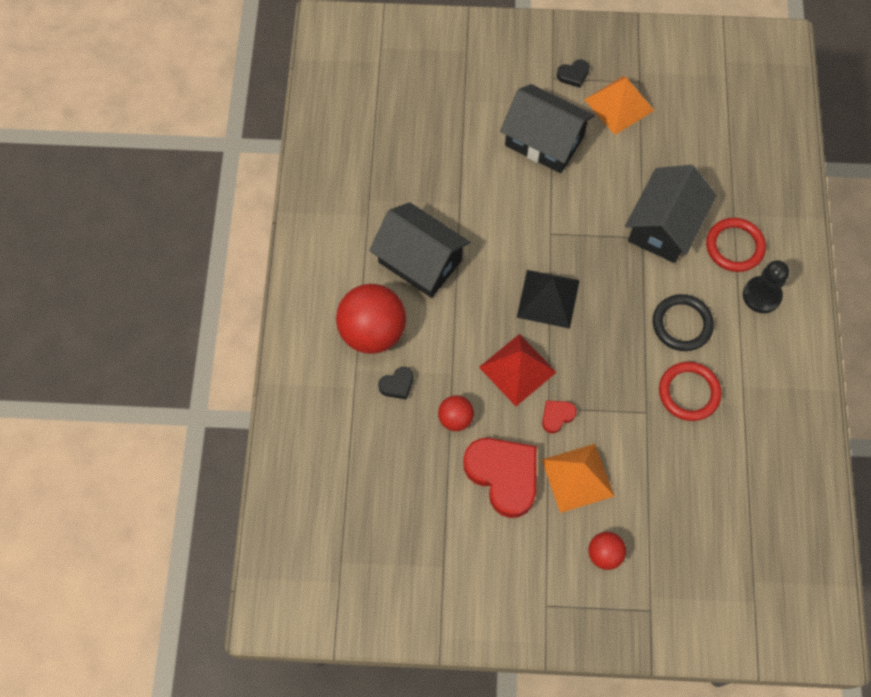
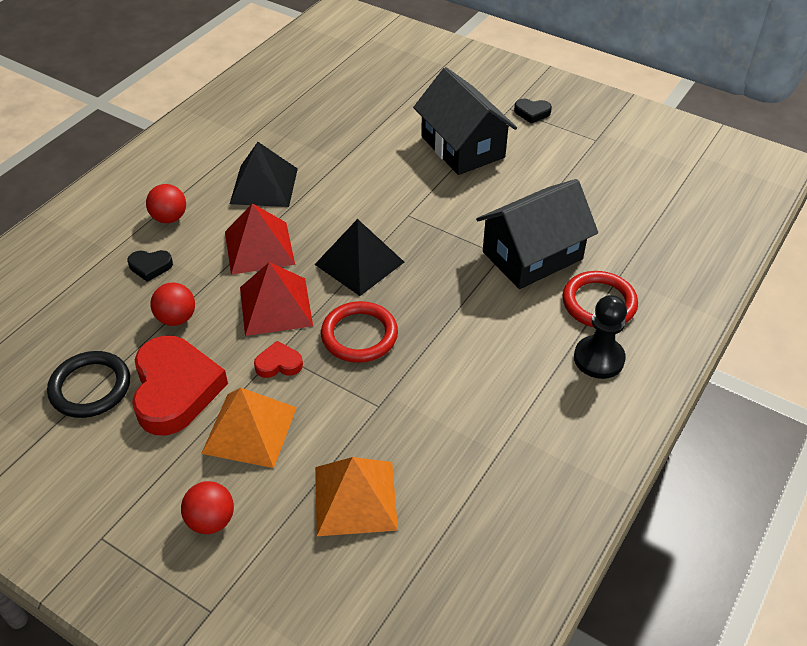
camera: 30 degrees right, 20 degrees down
(372, 332) = (169, 218): red ball -> red ball, size x0.51
(420, 261) = (264, 186): black house -> black pyramid
(464, 323) = (259, 248): none -> red pyramid
(619, 104) = (560, 148): orange pyramid -> orange pyramid (355, 497)
(682, 324) = (484, 344): black ring -> black ring (90, 387)
(689, 392) = (442, 410): red ring -> red ring (359, 335)

